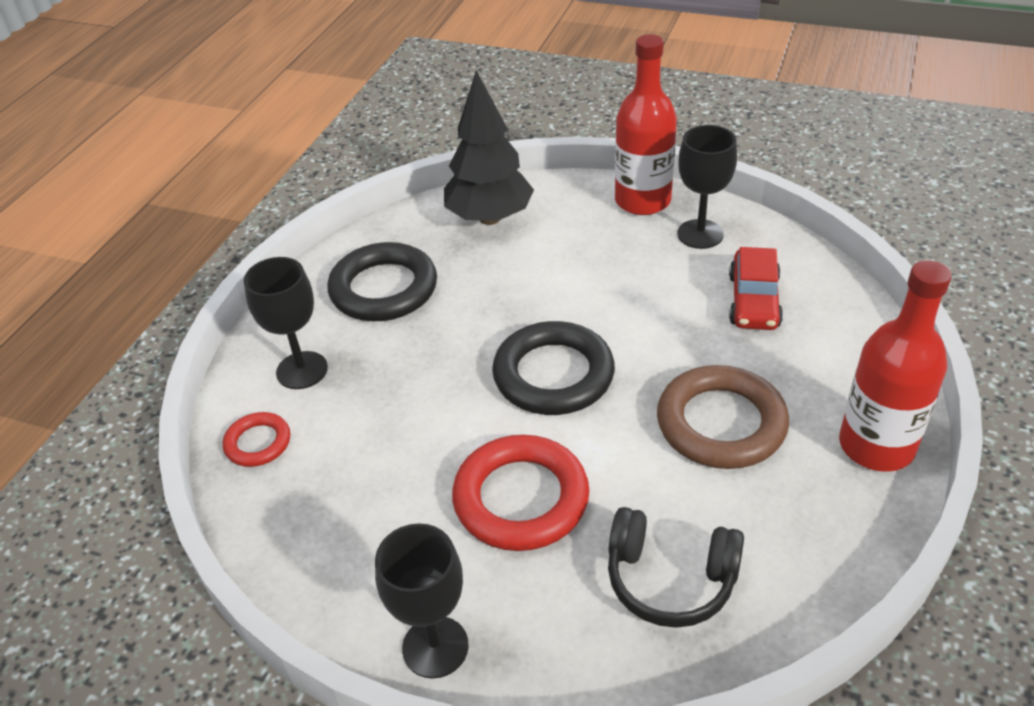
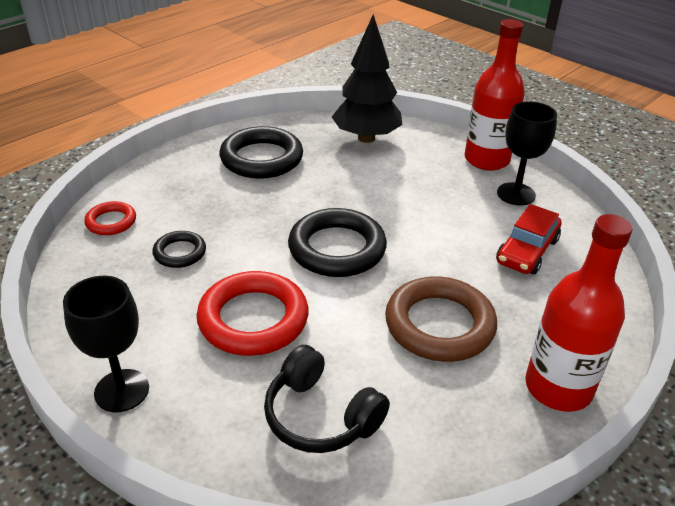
camera: 20 degrees right, 5 degrees down
(302, 370) = (172, 189): black goblet -> none
(375, 450) = (180, 253): none -> black ring

